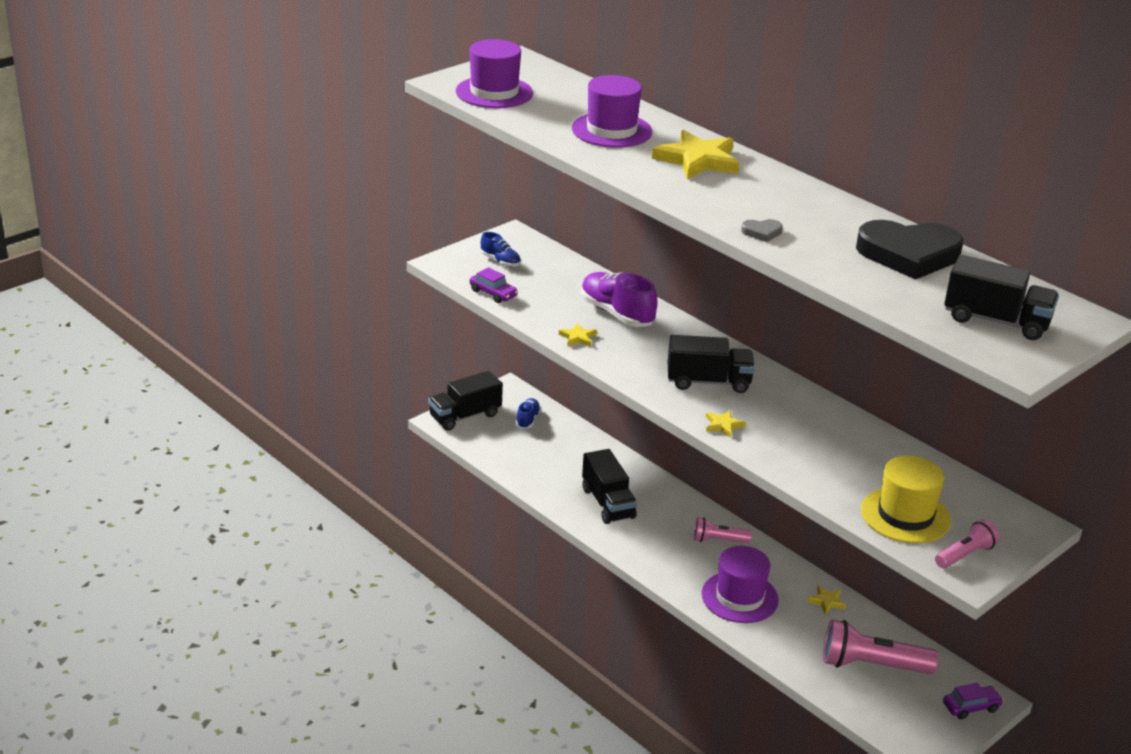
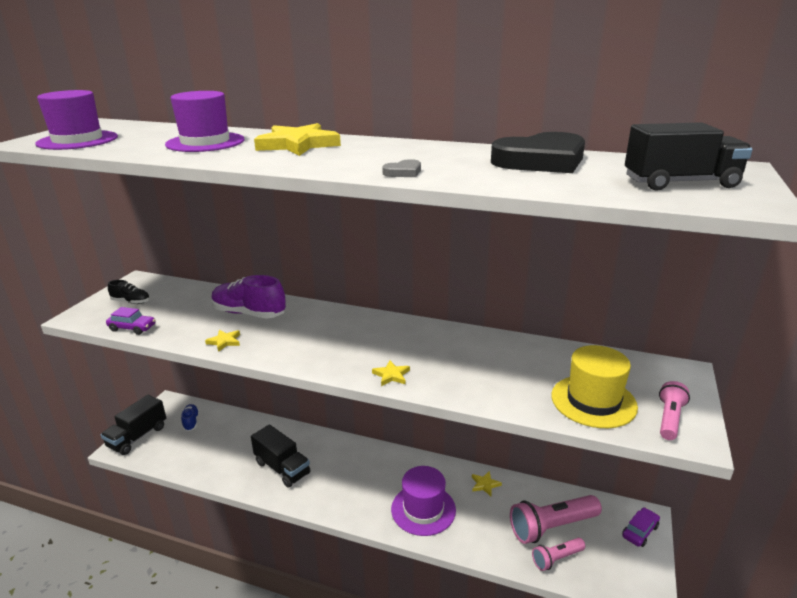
camera: 25 degrees left, 5 degrees down
(500, 261) = (131, 302): blue shoe -> black shoe
(708, 382) = (355, 343): black truck -> none
(718, 540) = (380, 465): pink flashlight -> pink flashlight (556, 559)

